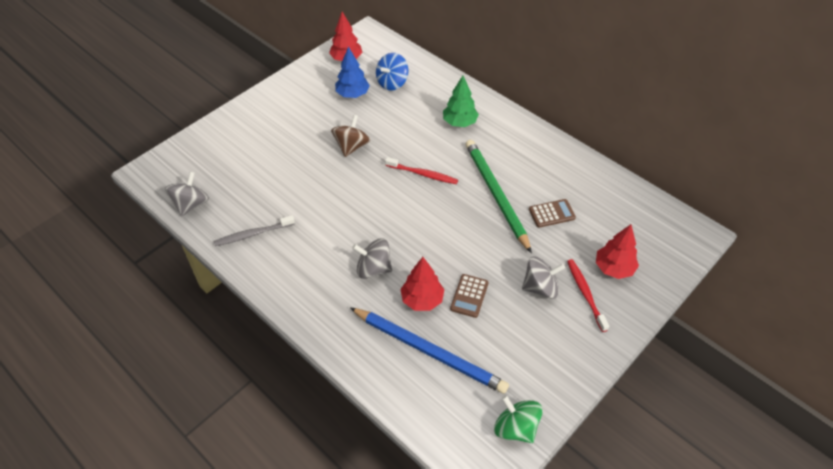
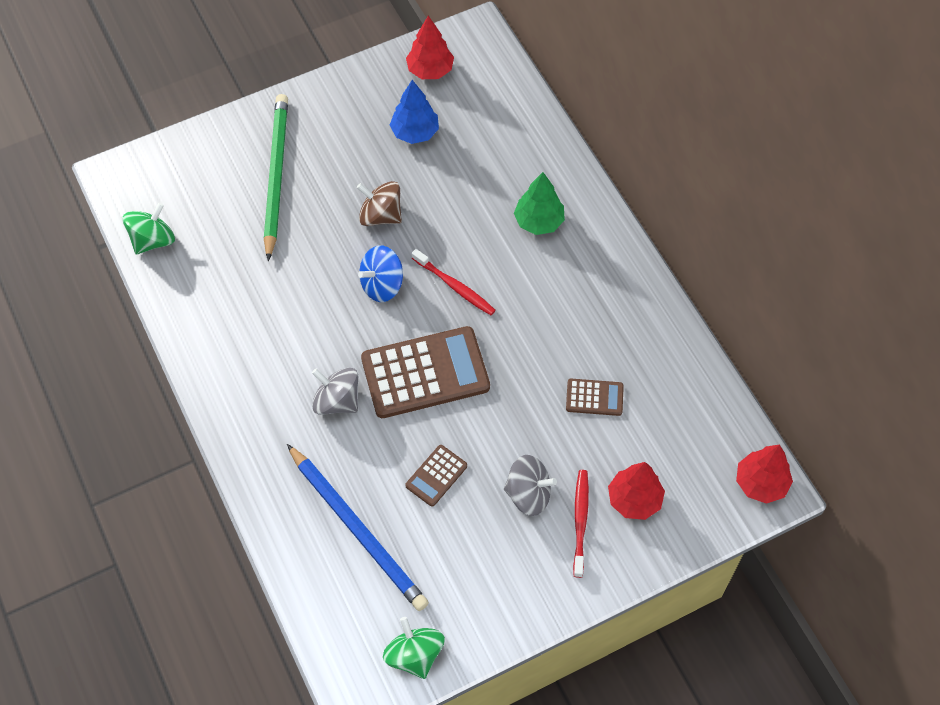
camera: 20 degrees right, 10 degrees up
(191, 204) = (153, 240): grey spinning top -> green spinning top
(253, 234) = (212, 306): grey toothbrush -> none
(351, 146) = (380, 215): brown spinning top -> brown spinning top turned 105 degrees counterclockwise
(392, 83) = (476, 129): blue spinning top -> blue spinning top (382, 285)
(422, 300) = (377, 462): red tree -> red tree (760, 483)
(428, 232) = (425, 373): none -> brown calculator
(496, 195) = (535, 347): green pencil -> green pencil (276, 176)

